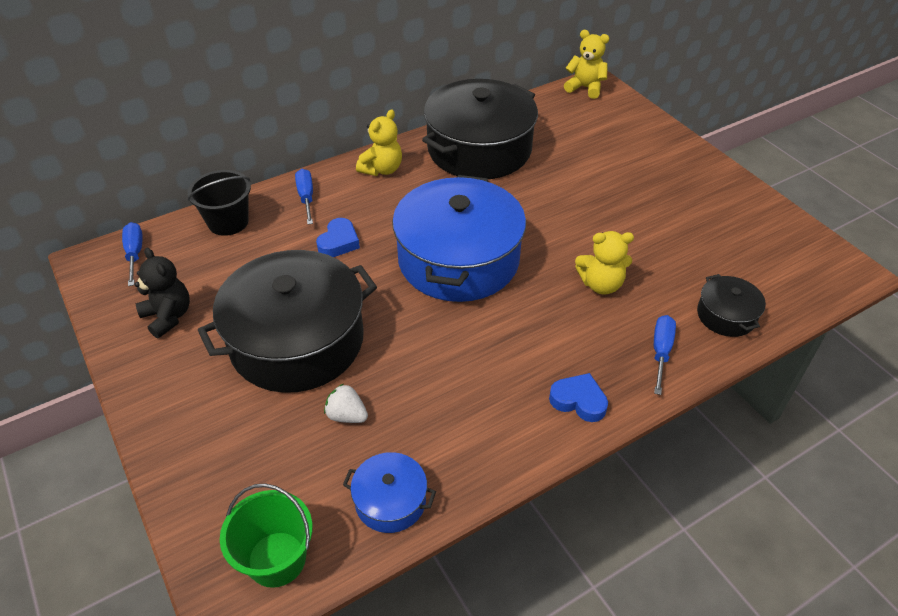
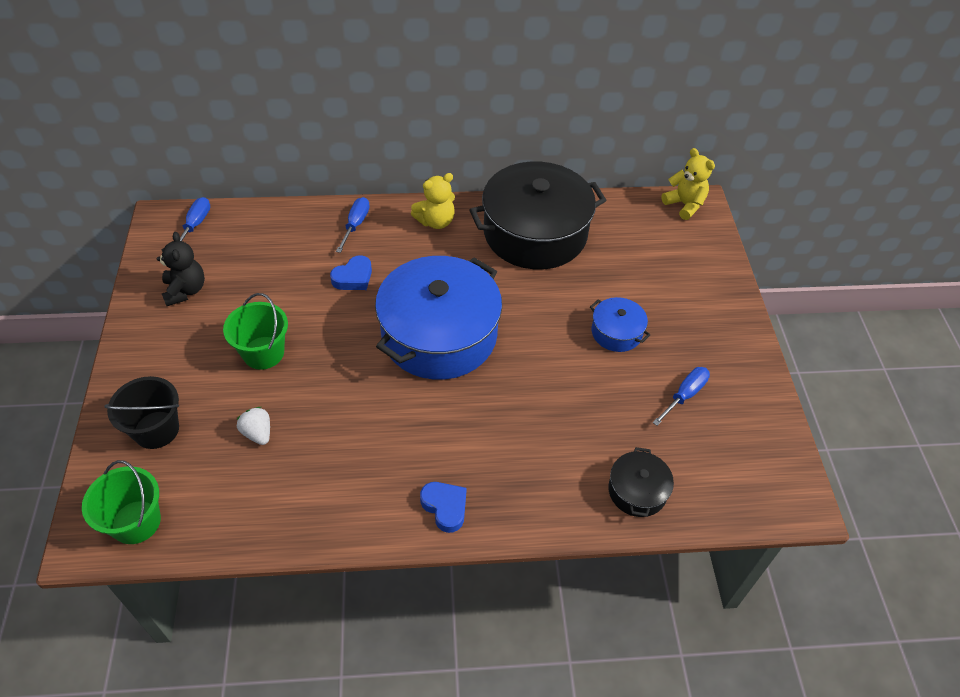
camera: 25 degrees right, 5 degrees up
(228, 222) = (280, 224): black bucket -> black bucket (156, 430)
(297, 341) = (263, 353): black pot -> green bucket
(390, 501) = (242, 518): blue pot -> blue pot (616, 332)
(601, 284) = (545, 411): yellow teddy bear -> none
(661, 352) = (549, 497): blue screwdriver -> blue screwdriver (684, 395)

